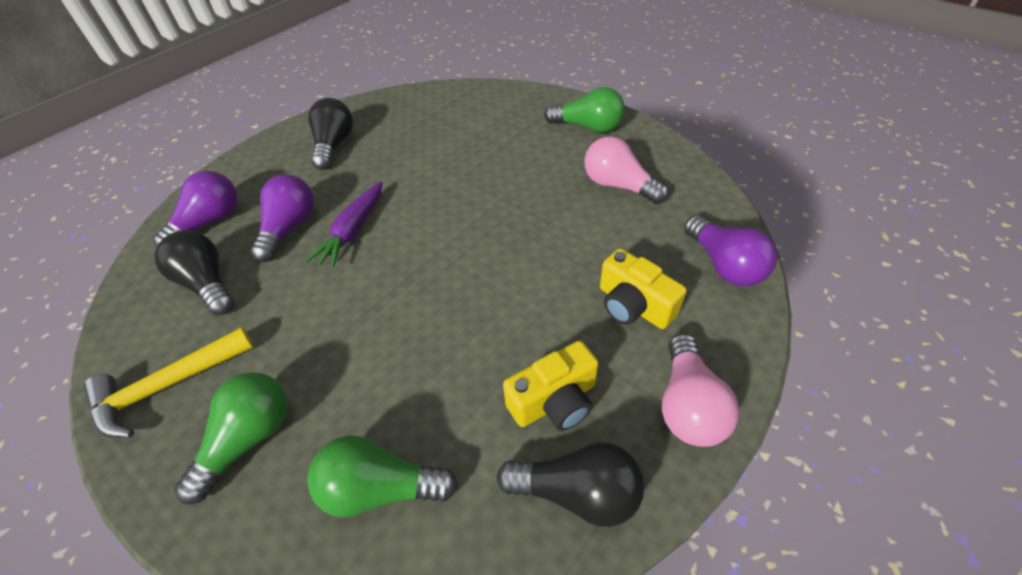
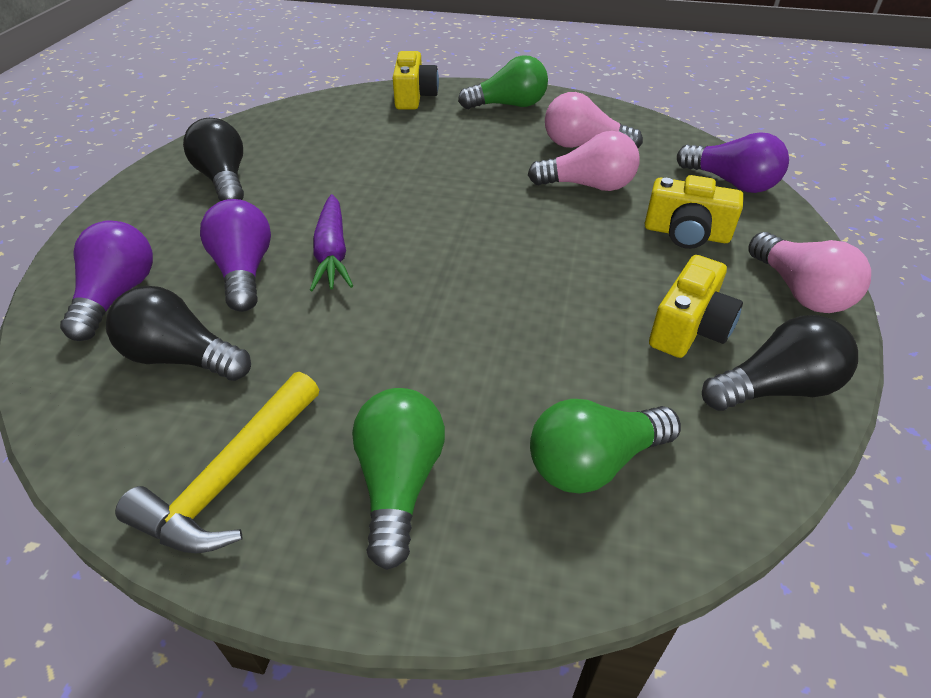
camera: 30 degrees left, 5 degrees down
(519, 101) = (414, 96): none -> yellow camera
(588, 228) = (588, 186): none -> pink light bulb

